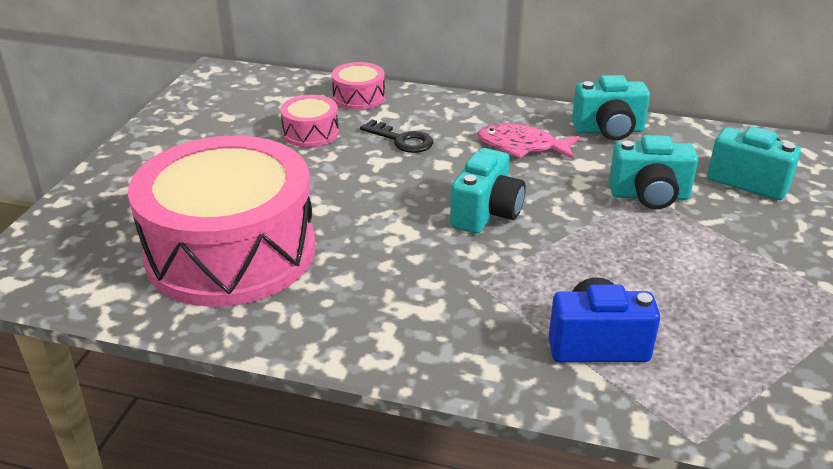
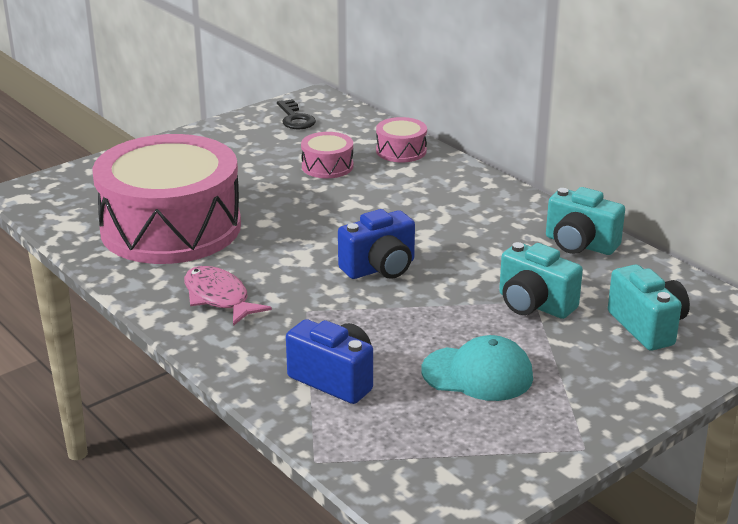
camera: 35 degrees right, 5 degrees down
(401, 140) = (390, 194): black key -> black key (295, 118)
(486, 213) = (380, 268): turquoise camera -> blue camera
(522, 146) = (481, 231): pink fish -> pink fish (219, 298)
(697, 279) = (478, 374): none -> turquoise cap

